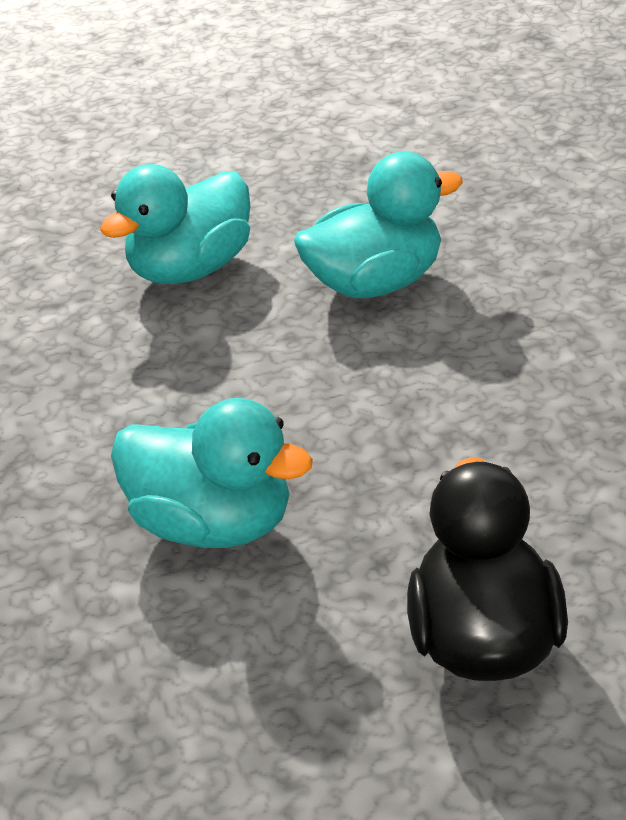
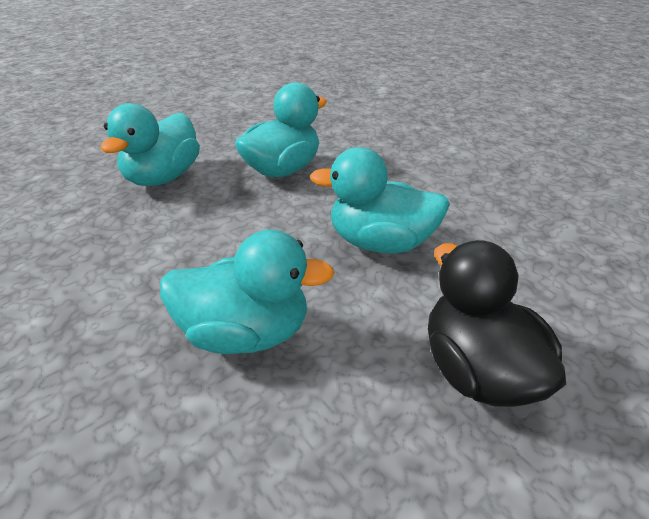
camera: 25 degrees left, 0 degrees up
(460, 436) = (380, 242): none -> turquoise duck

